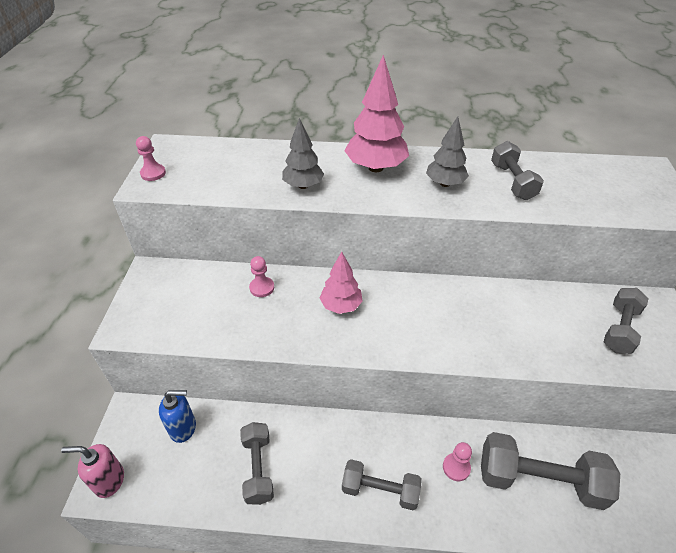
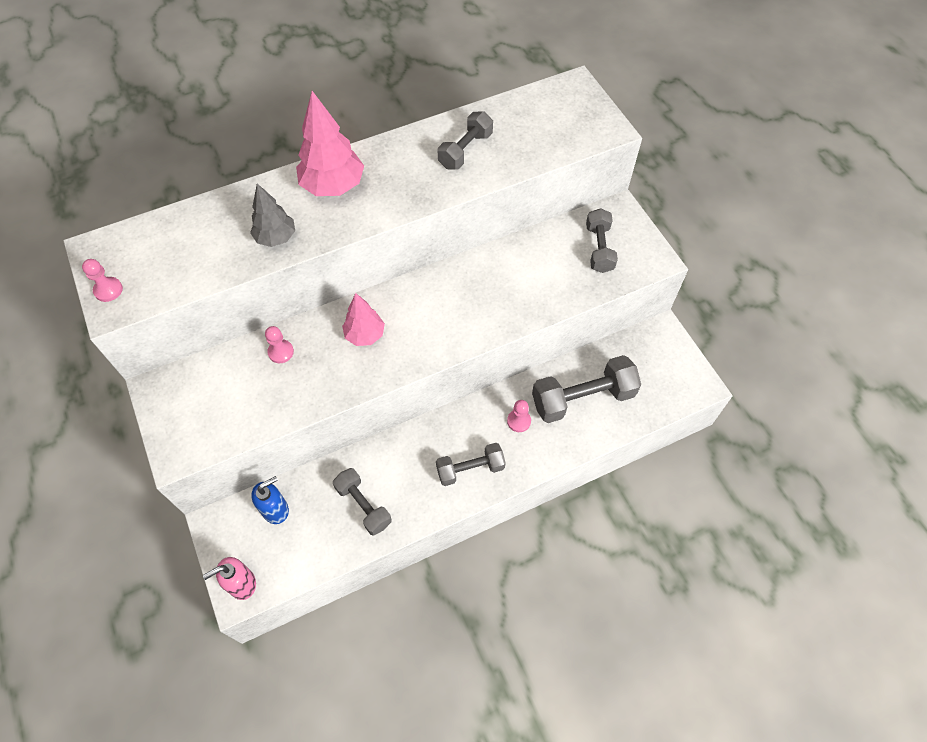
camera: 30 degrees left, 15 degrees up
(445, 184) = (407, 178): grey tree -> none
(512, 181) = (465, 150): grey dumbbell -> grey dumbbell turned 75 degrees clockwise

